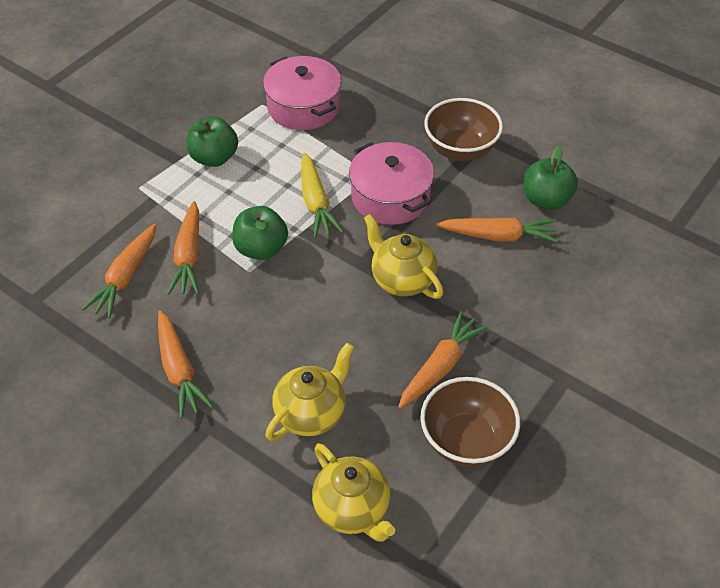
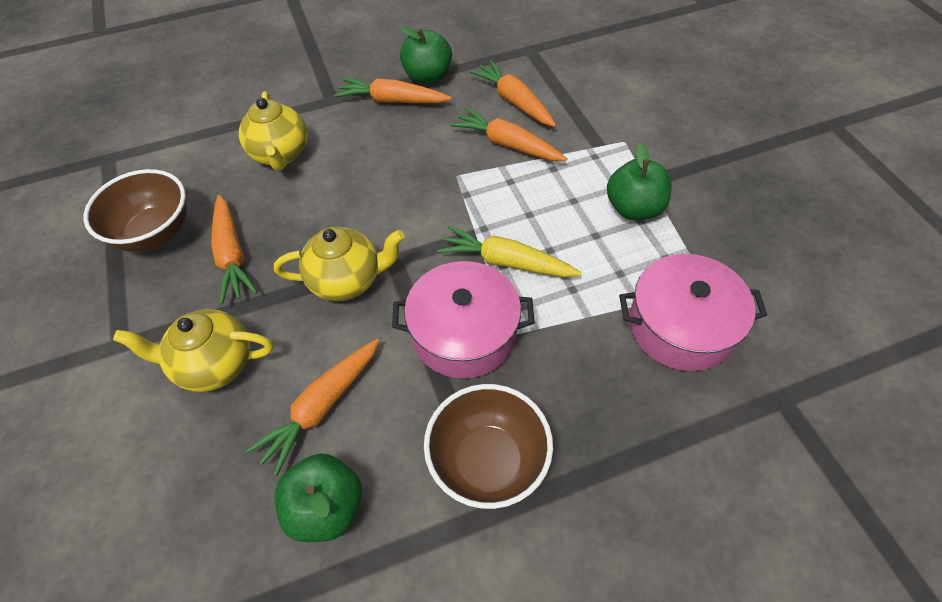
camera: 125 degrees right, 5 degrees up
(261, 249) = (476, 194): green apple -> green apple (428, 77)
(352, 510) = (187, 143): yellow teapot -> yellow teapot (214, 364)

